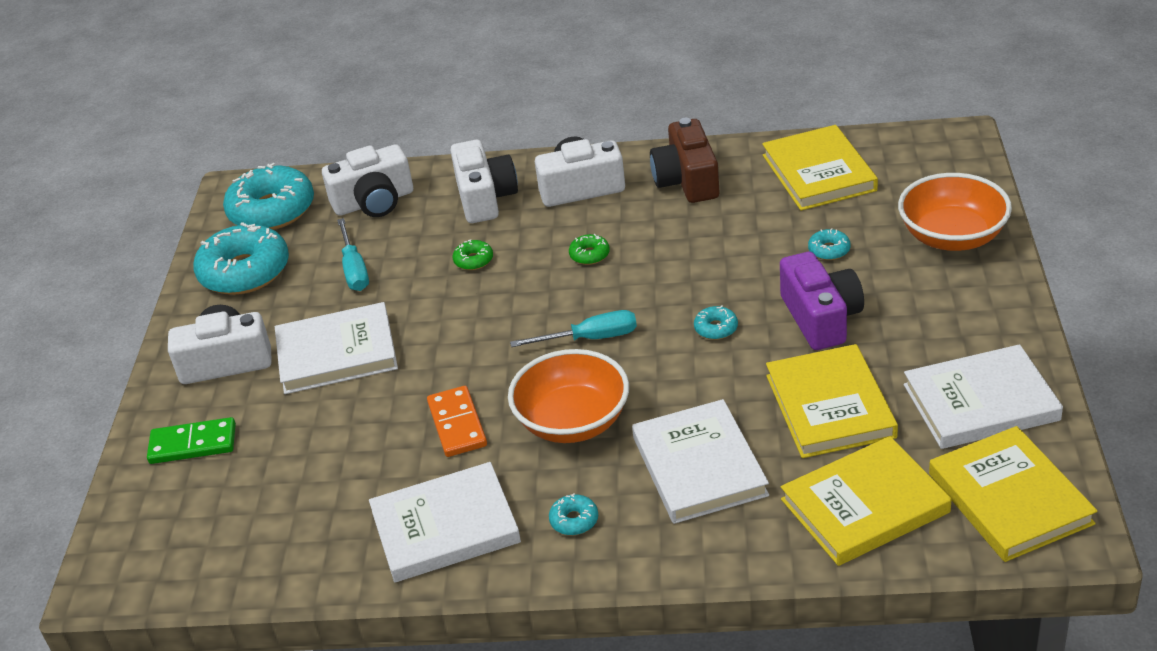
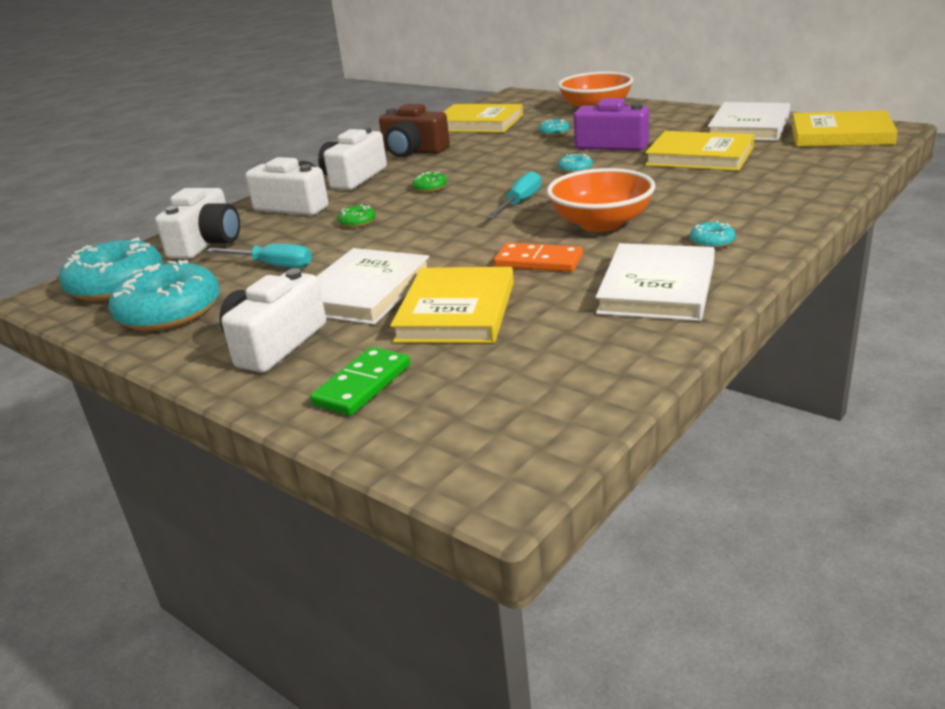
camera: 55 degrees left, 10 degrees down
(699, 466) = (707, 196): white book -> none
(864, 506) = (805, 164): yellow book -> yellow book (456, 311)

